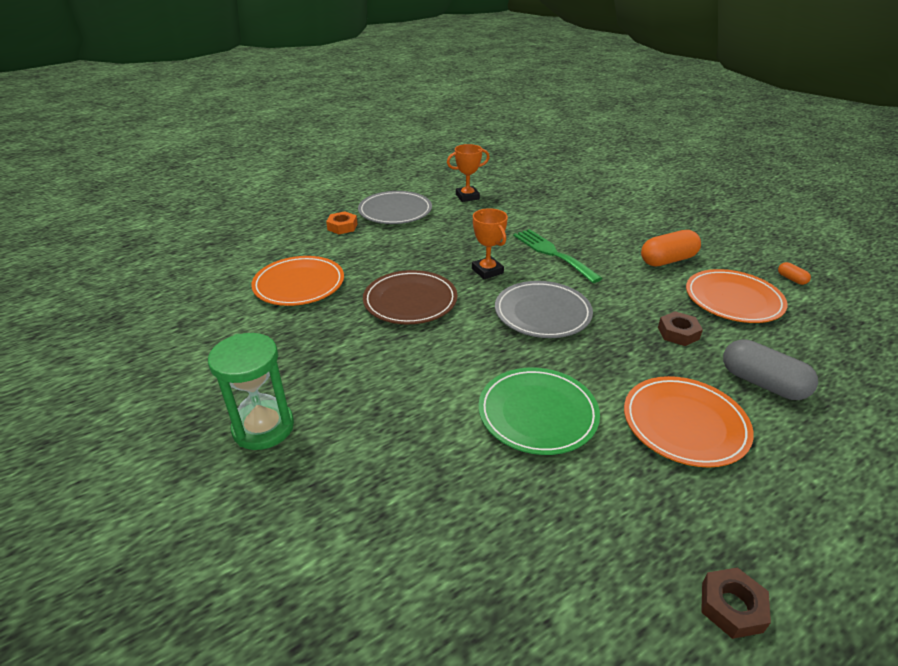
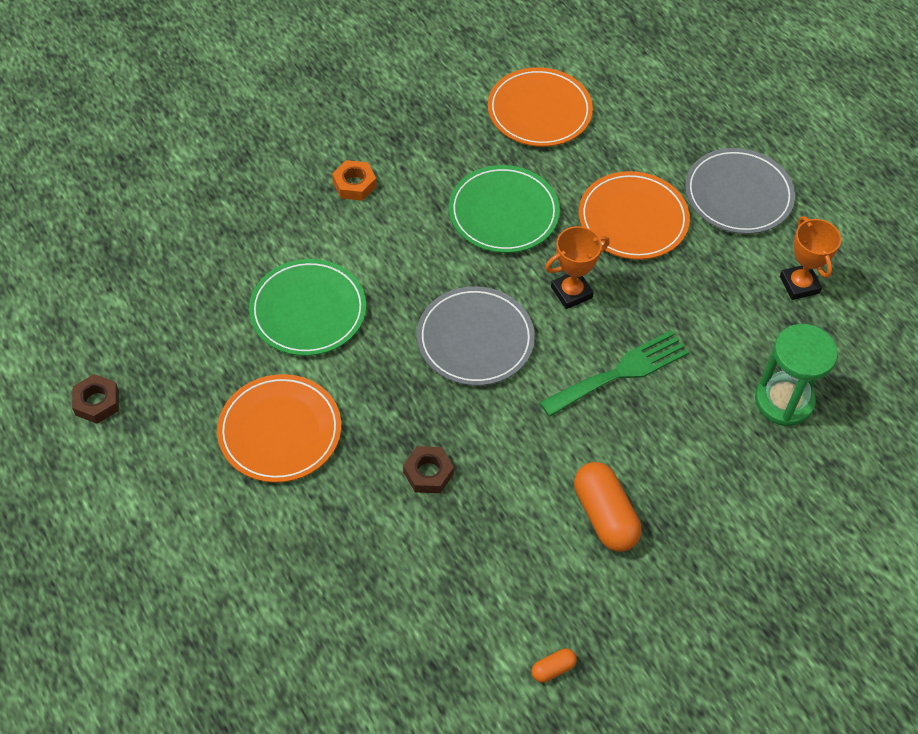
camera: 90 degrees right, 20 degrees up
(263, 427) = (313, 114): green hourglass -> green hourglass (784, 401)
(342, 227) = (684, 139): orange nut -> orange nut (354, 184)
(410, 301) = (503, 213): brown plate -> green plate
(733, 299) = (499, 565): orange plate -> orange plate (633, 219)
(762, 383) = (332, 528): grey capsule -> none

